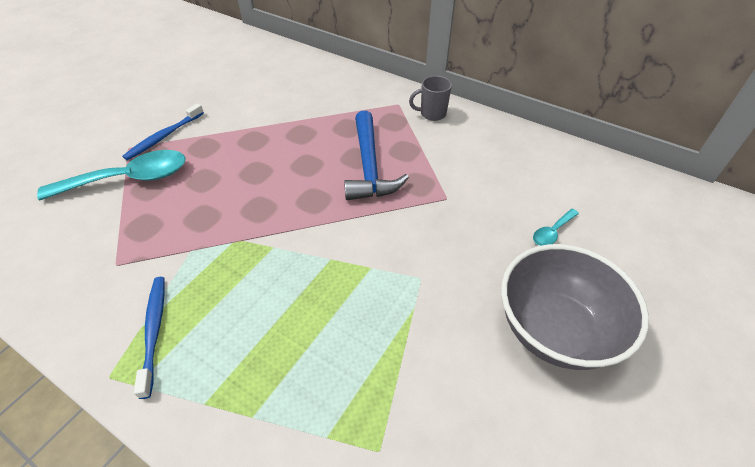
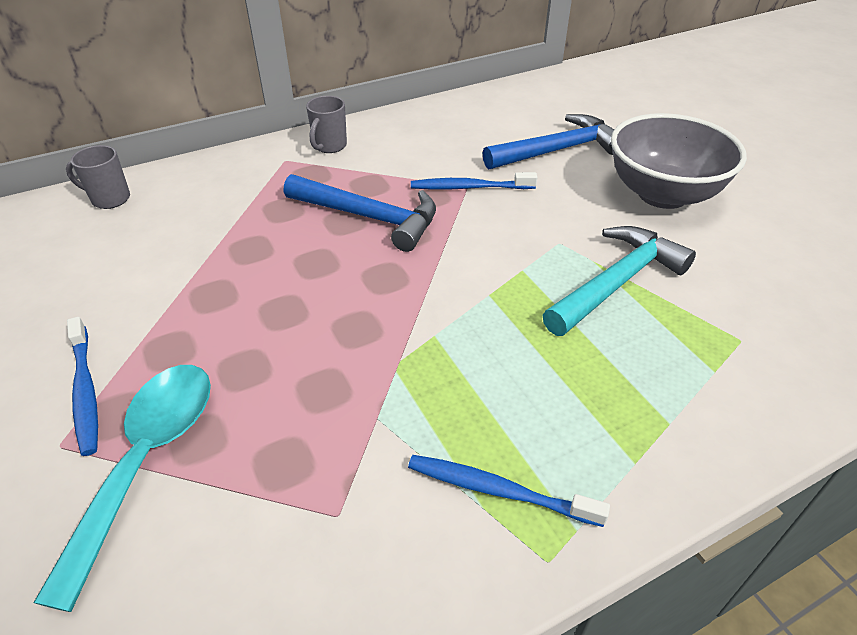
camera: 60 degrees left, 5 degrees down
(306, 66) = (109, 199): none -> grey mug
(396, 333) = (617, 282): none -> turquoise hammer
(447, 200) = (470, 187): none -> blue toothbrush
(552, 232) = (558, 150): turquoise spoon -> blue hammer

